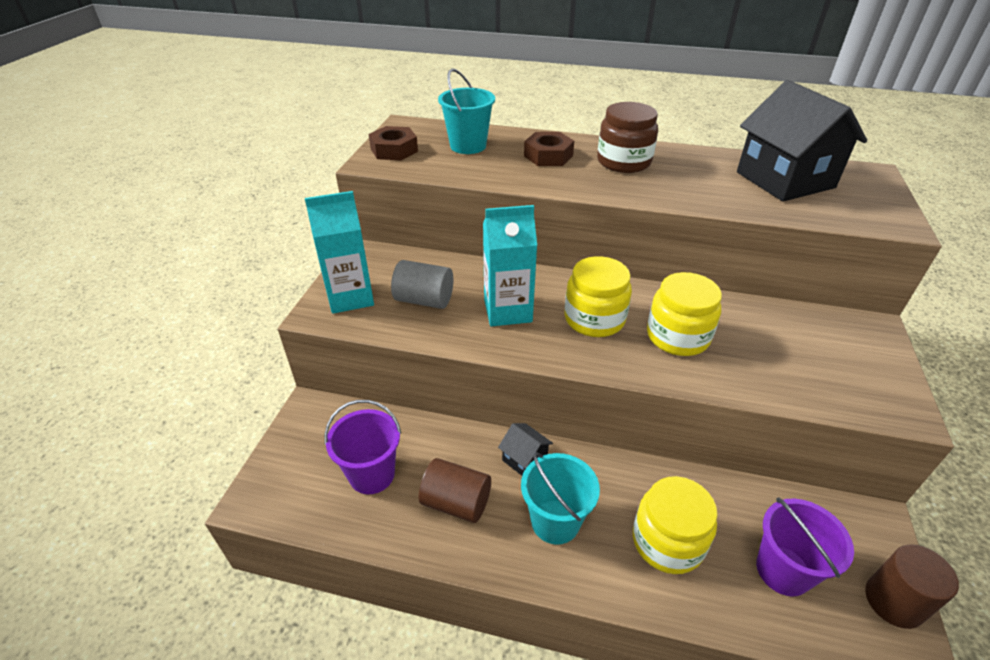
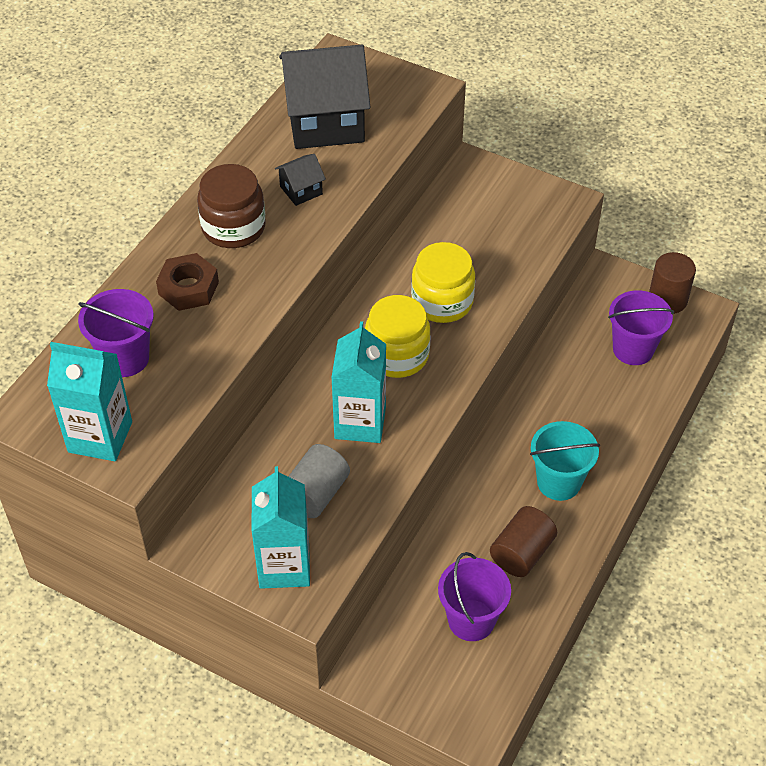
camera: 75 degrees left, 10 degrees up
(394, 150) = (100, 437): brown nut -> turquoise carton
(468, 146) = (125, 358): turquoise bucket -> purple bucket
(524, 459) = (487, 488): black house -> black house (301, 190)
(667, 541) = (594, 410): yellow jar -> none

